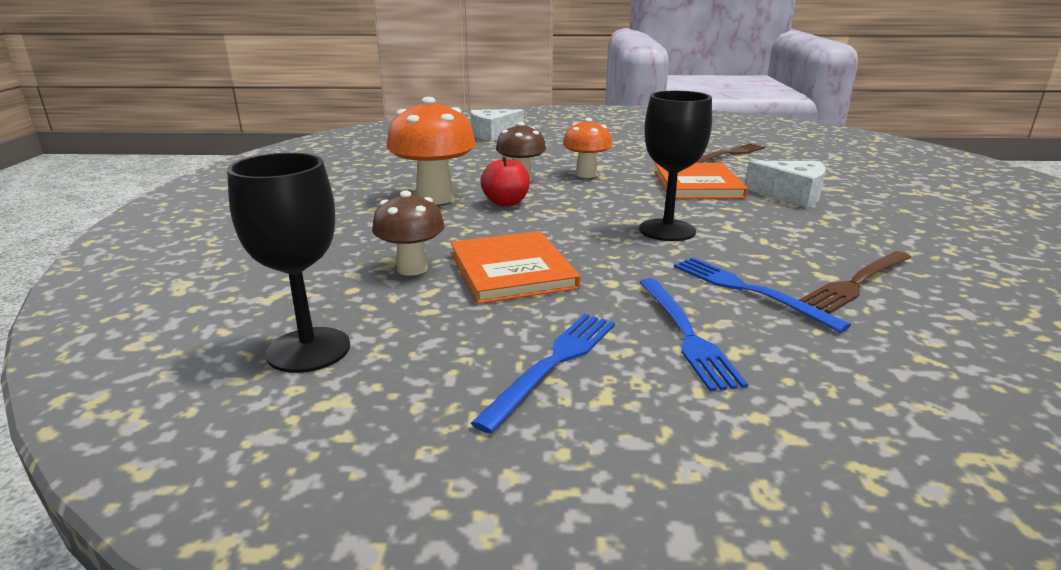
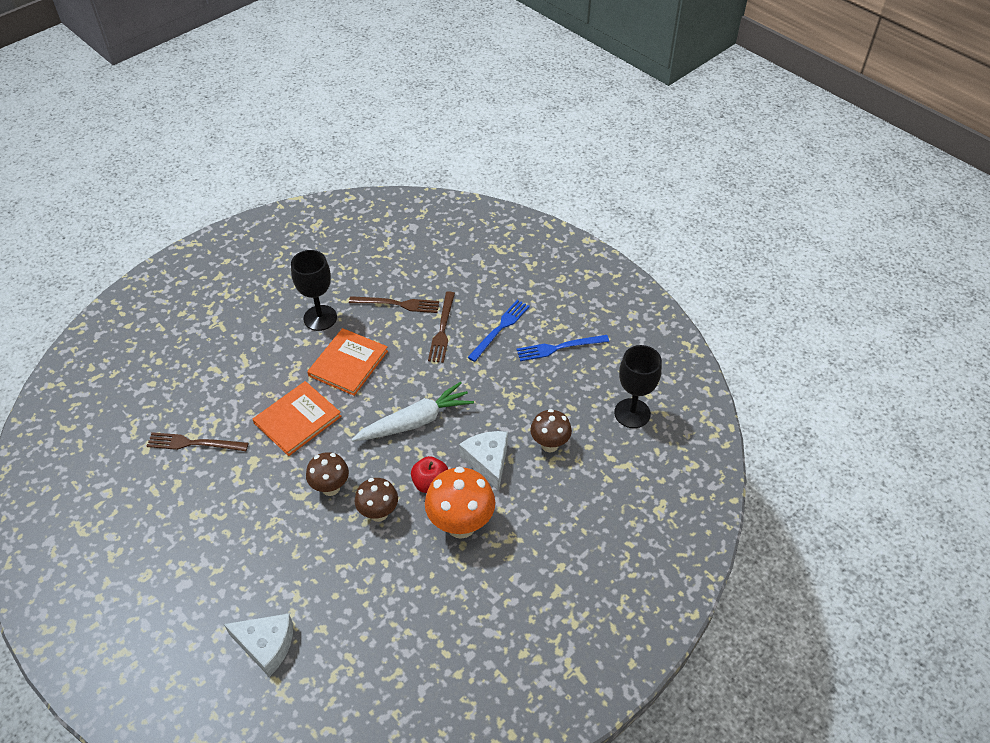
camera: 135 degrees left, 25 degrees up
(512, 270) = (510, 410): orange book -> orange book (348, 363)
(586, 174) = (331, 488): orange mushroom -> brown mushroom
(599, 222) = (415, 421): none -> white carrot
(667, 230) = (398, 389): black goblet -> black goblet (320, 318)
(748, 291) = (442, 329): blue fork -> brown fork
(791, 195) = (279, 370): white cheese -> white cheese (487, 461)

